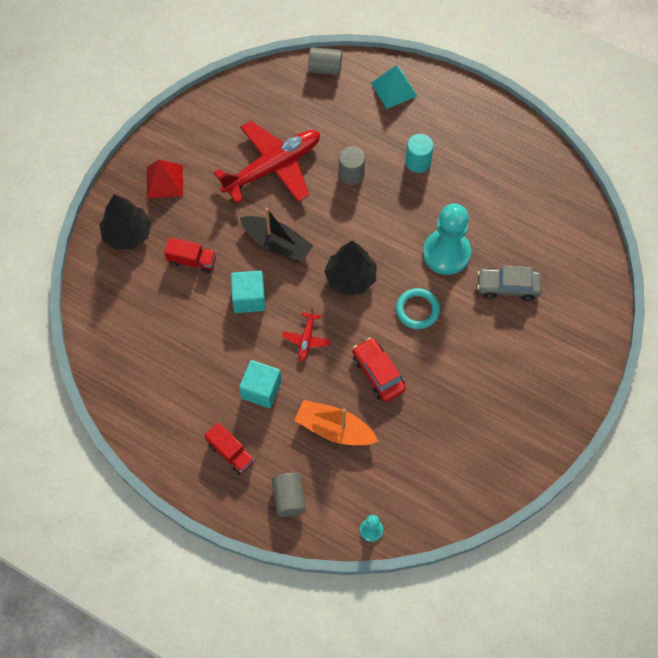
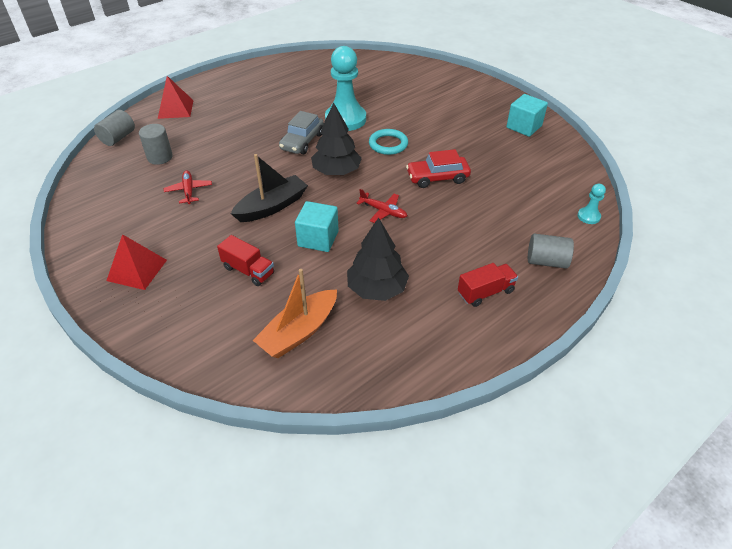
camera: 70 degrees left, 20 degrees down
(127, 234) = (176, 317): black tree -> black tree (377, 289)
(192, 261) = (248, 270): red truck -> red truck turned 90 degrees clockwise
(261, 389) = (422, 253): turquoise cube -> turquoise cube (524, 127)
(272, 167) = (189, 191): red plane -> red plane, size x0.43
(334, 429) = (482, 215): orange boat -> orange boat (299, 332)
(351, 174) = (235, 148): grey cylinder -> grey cylinder (160, 157)
(394, 89) = (175, 109): turquoise pyramid -> red pyramid
(418, 162) = (253, 113): turquoise cylinder -> none
(508, 287) = (392, 100): grey car -> grey car (302, 141)

